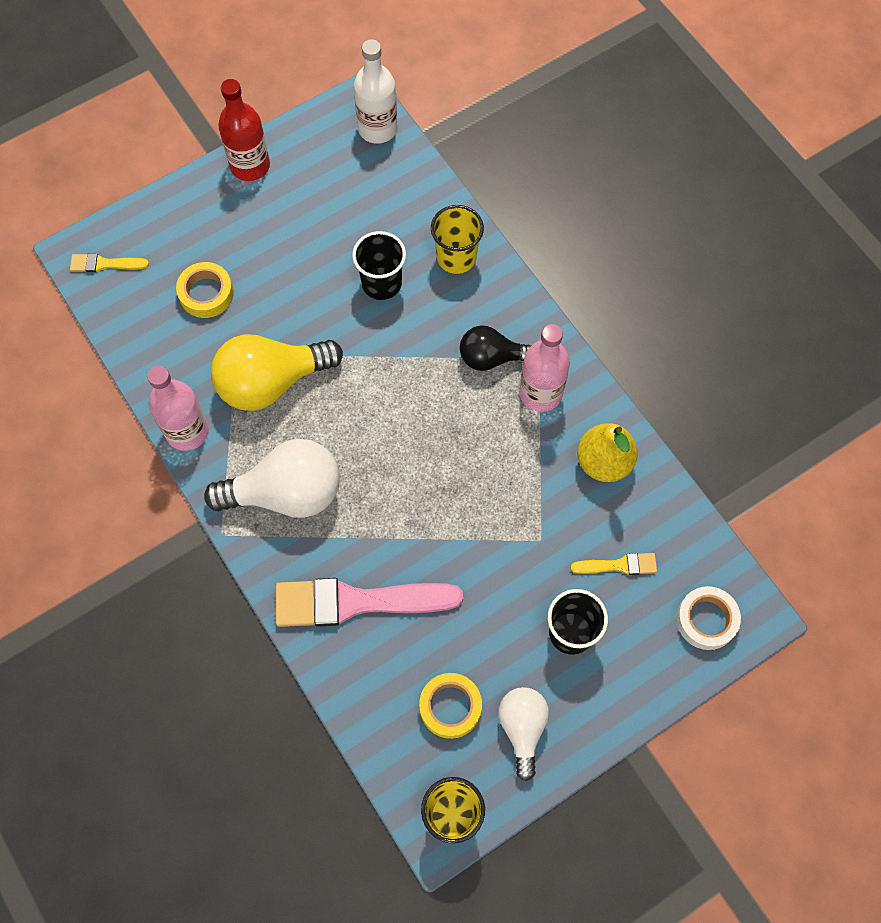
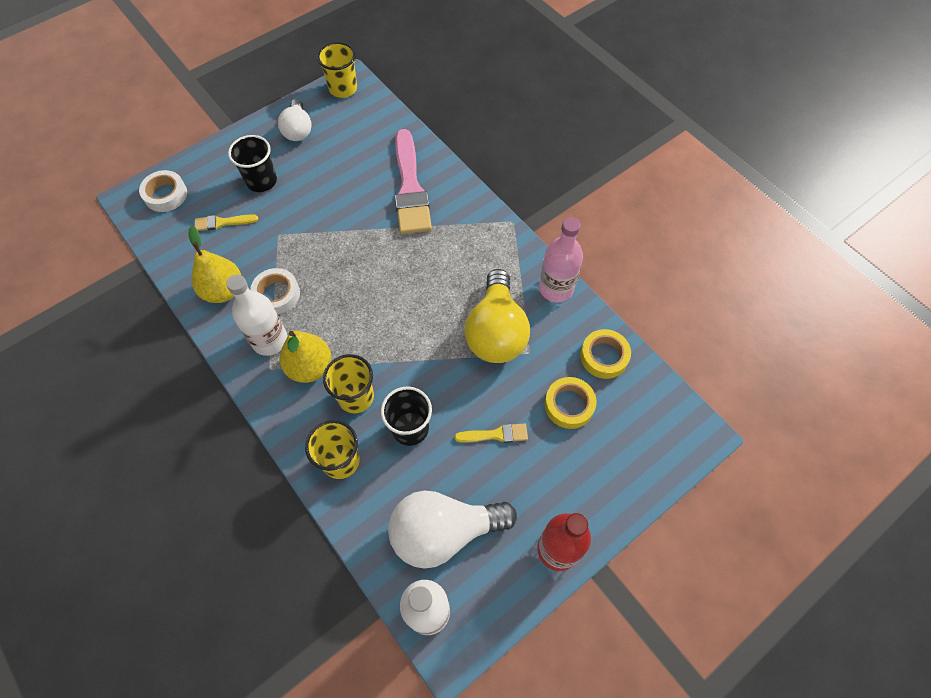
camera: 175 degrees right, 5 degrees down
(105, 264) = (669, 426): yellow brush -> yellow brush (495, 434)
(271, 382) = (496, 332): yellow light bulb -> yellow light bulb turned 120 degrees clockwise
(286, 493) = (470, 251): white light bulb -> white light bulb (444, 532)
(357, 602) = (410, 188): pink brush -> pink brush turned 90 degrees clockwise
(439, 320) = (356, 397): none -> yellow cup
(450, 707) = (344, 137): yellow tape -> yellow tape (604, 356)
(491, 357) = (310, 367): black light bulb -> yellow pear
(536, 452) = (277, 294): none -> white tape
(540, 393) = (270, 340): pink bottle -> white bottle

